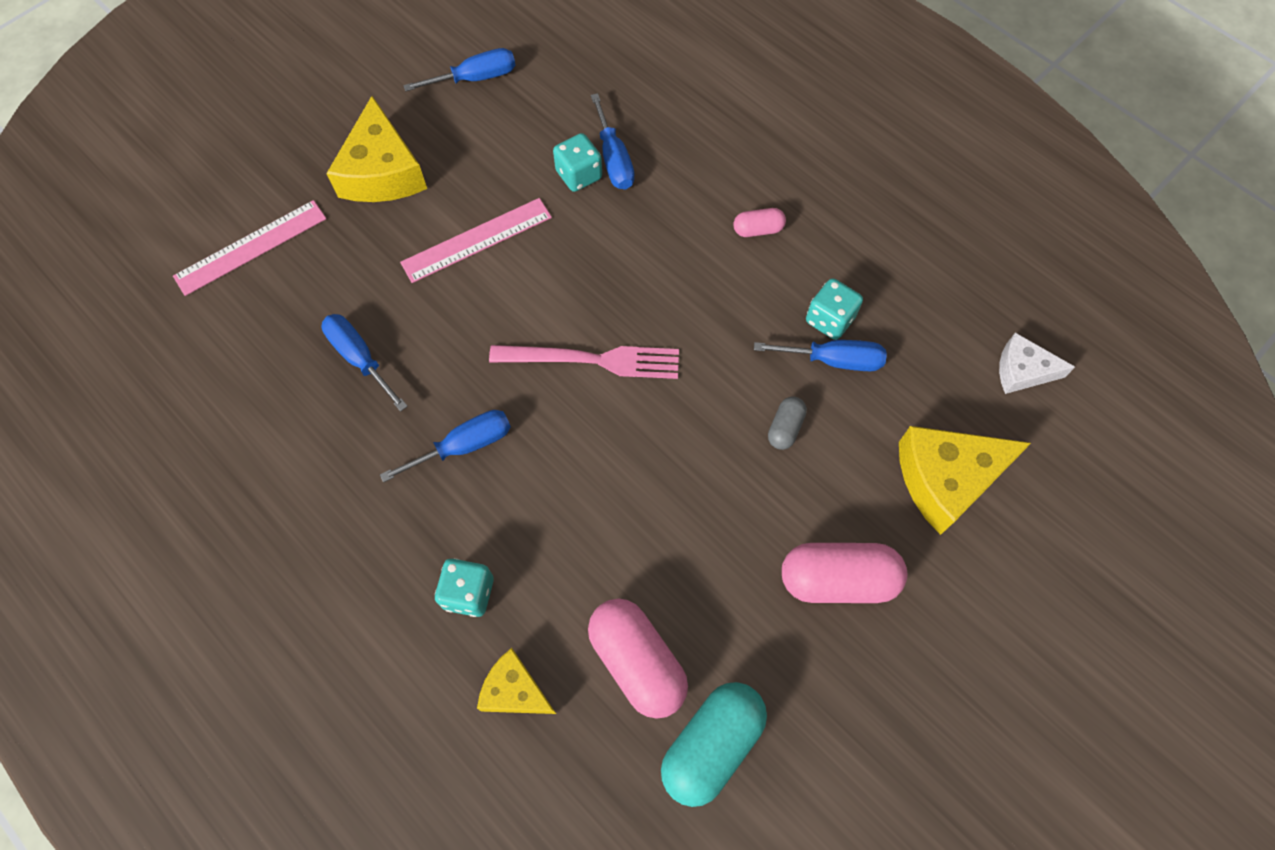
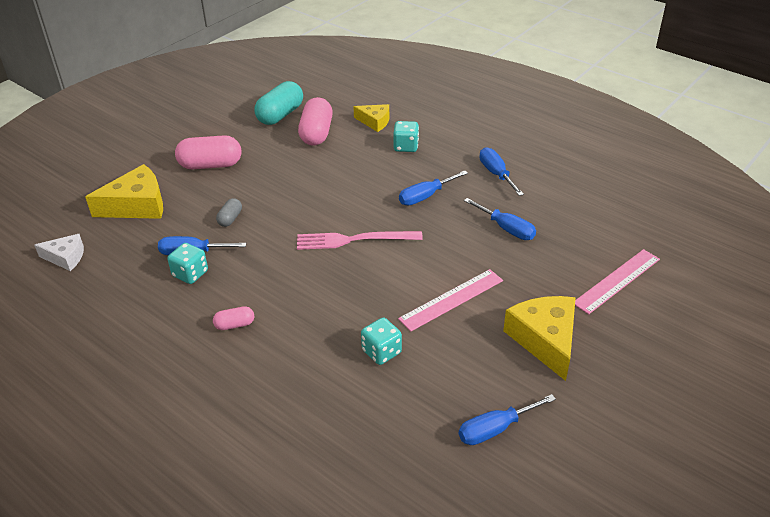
camera: 175 degrees right, 25 degrees down
(614, 159) = (353, 367): blue screwdriver -> blue screwdriver (496, 174)
(637, 661) = (316, 133): pink capsule -> pink capsule turned 45 degrees clockwise

